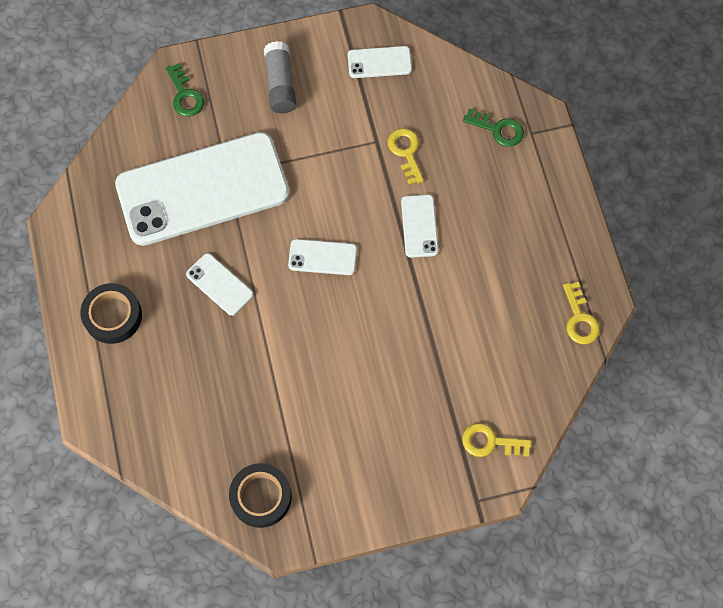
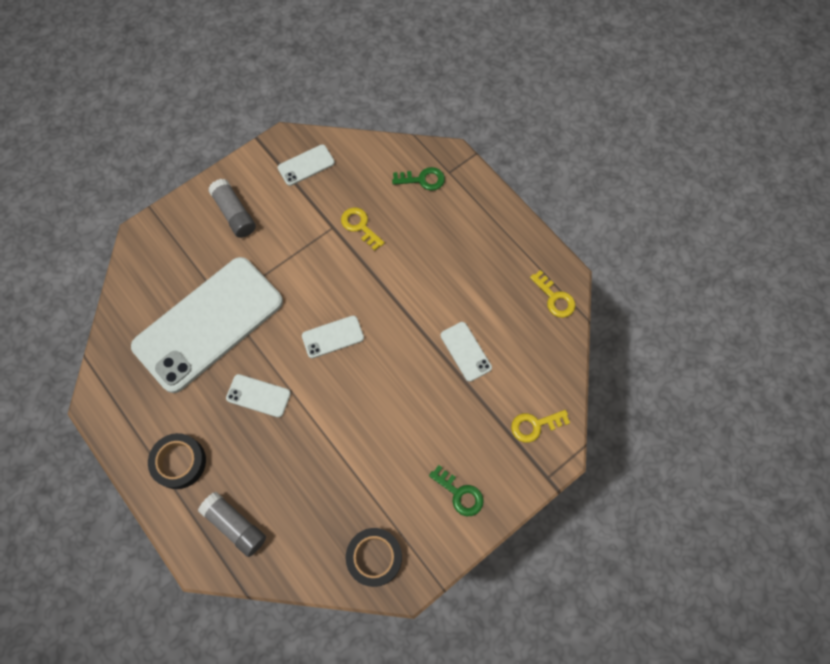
camera: 25 degrees left, 0 degrees up
(139, 402) = (235, 525): none -> grey glue stick
(185, 95) = (159, 254): green key -> green key (460, 494)
(419, 226) = (398, 279): white phone -> white phone (465, 351)

